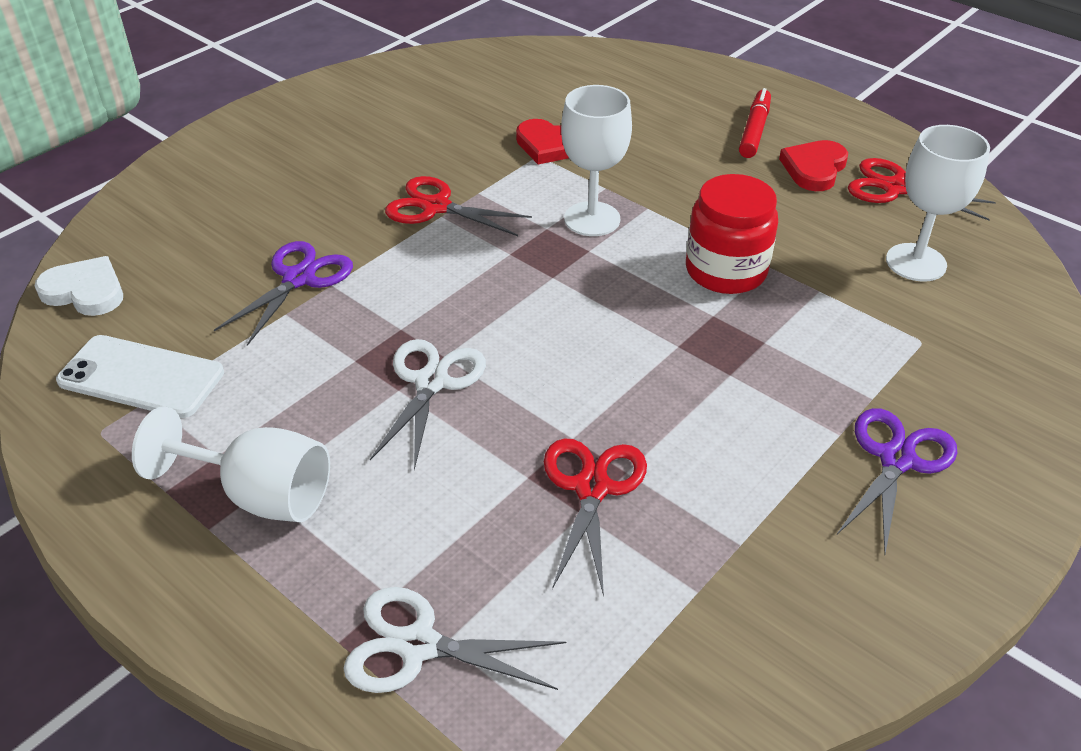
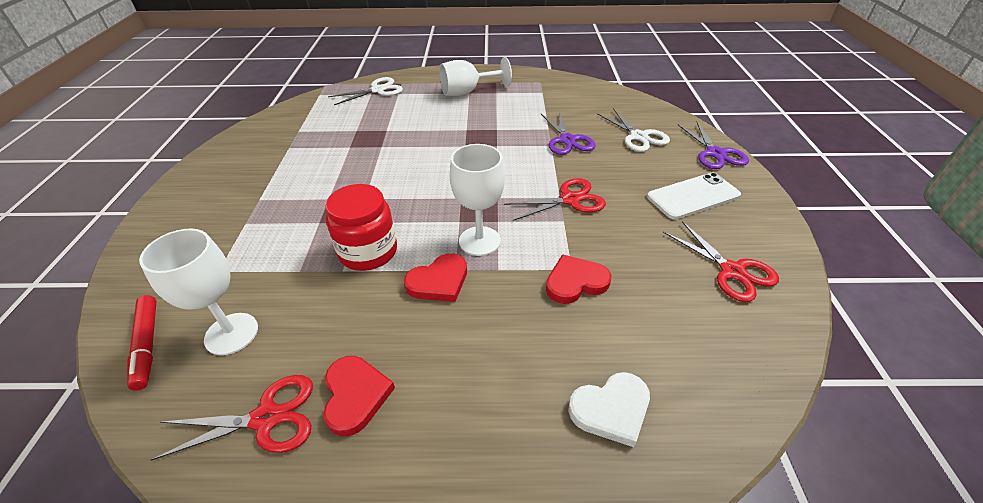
camera: 140 degrees right, 0 degrees up
(85, 291) = (627, 101): white heart -> white heart (611, 410)
(141, 377) = (556, 94): white phone -> white phone (693, 196)
(432, 382) = (457, 136): white scissors -> white scissors (638, 137)
(592, 488) = (358, 137): red scissors -> red scissors (732, 271)
(675, 206) = (439, 281): none -> red heart
(754, 130) = (442, 417): red marker -> red marker (147, 345)
(897, 459) = (226, 202): purple scissors -> purple scissors (715, 153)

